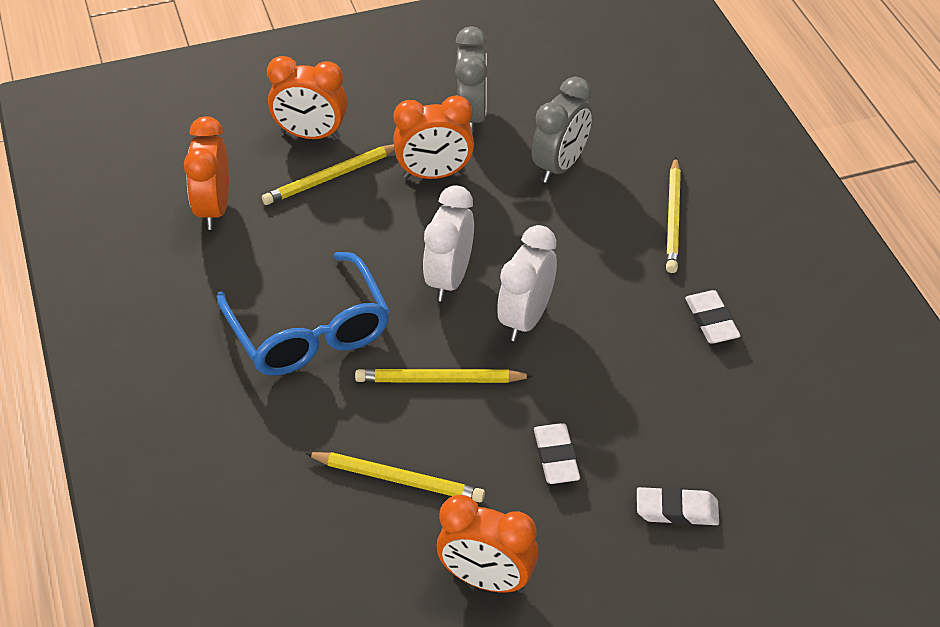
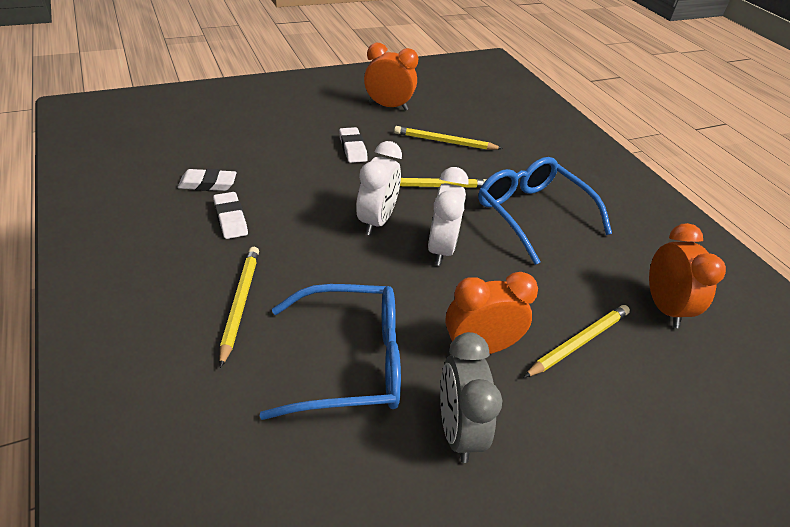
camera: 170 degrees right, 5 degrees down
(311, 135) = (625, 395): orange clock -> none
(560, 166) = (350, 361): grey clock -> blue glasses
(677, 510) = (282, 126): white eraser -> white eraser (208, 184)

